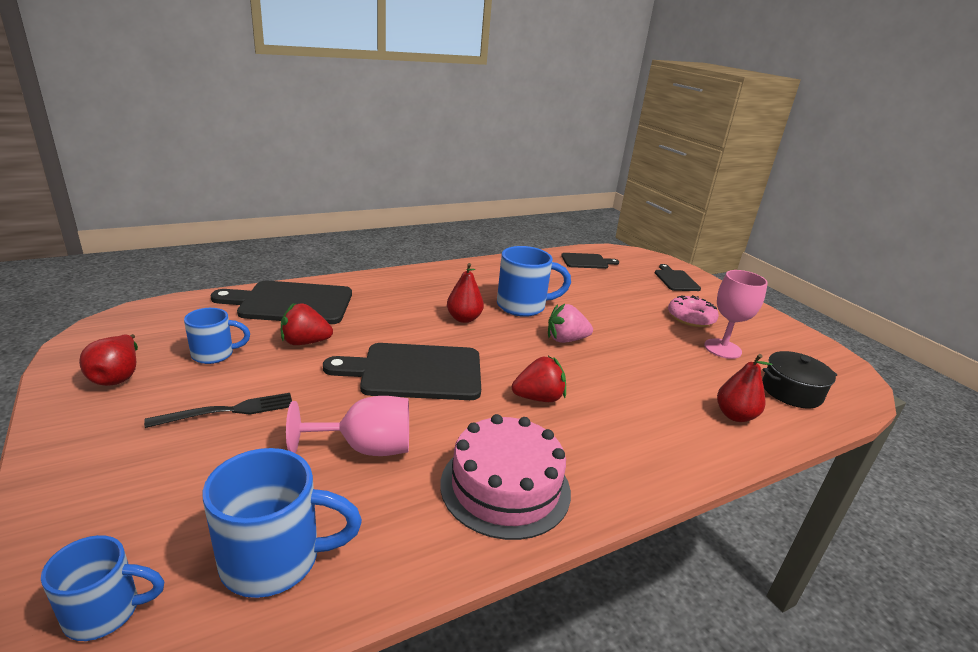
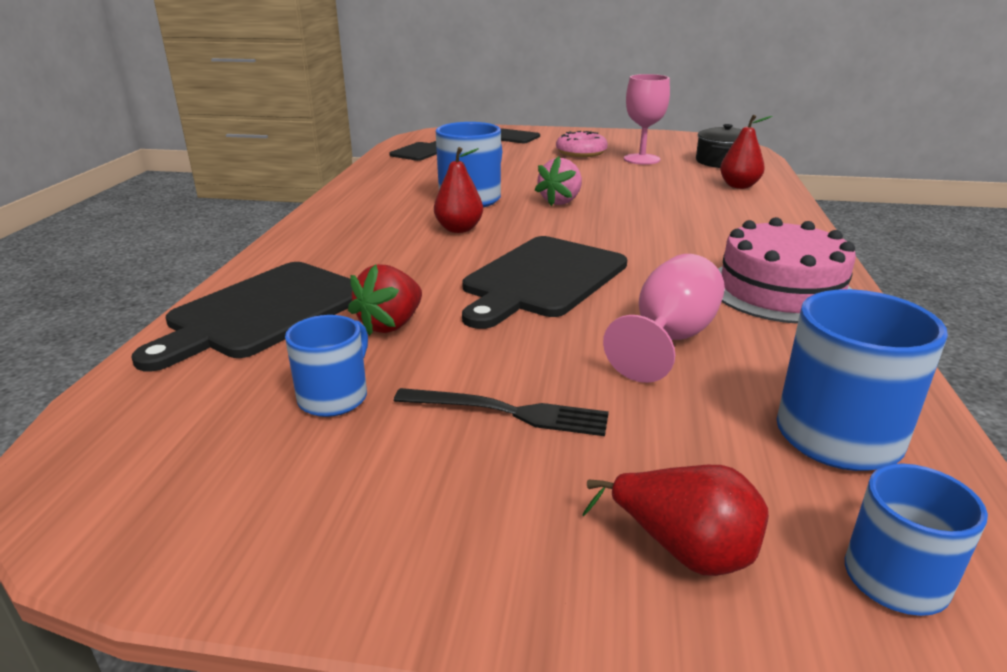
camera: 50 degrees left, 0 degrees up
(117, 376) = (289, 500): red pear -> red pear (684, 550)
(228, 411) = (507, 412): black fork -> black fork turned 90 degrees clockwise
(538, 398) = (650, 239): red strawberry -> none

